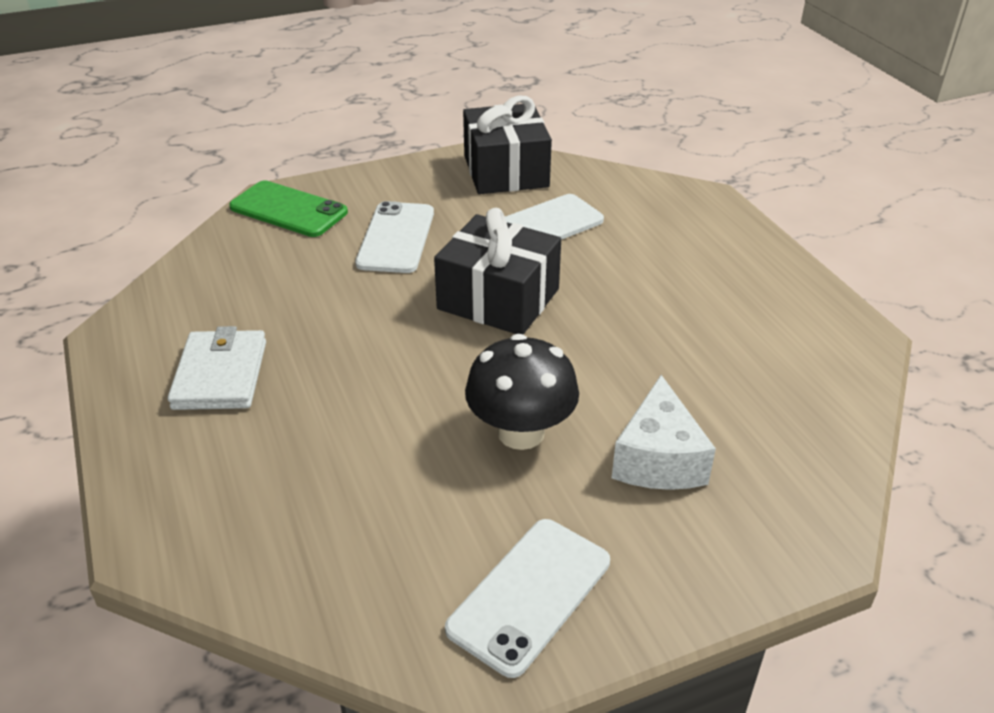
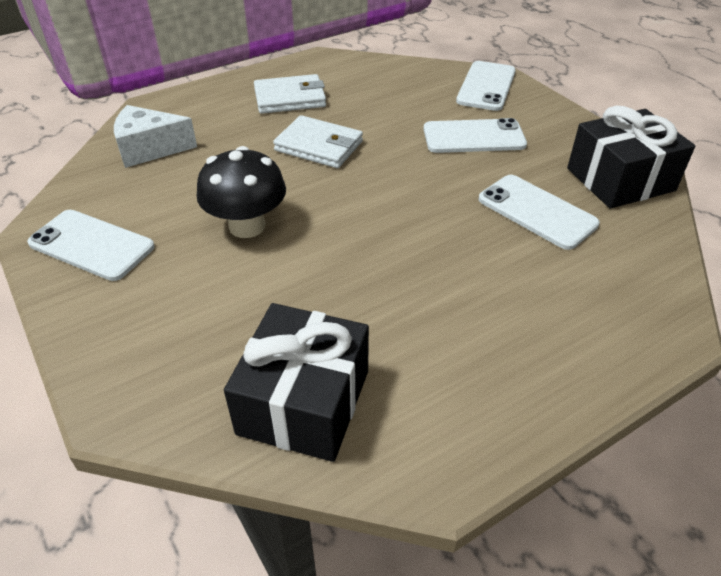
camera: 80 degrees right, 5 degrees up
(288, 210) = (486, 86): green phone -> white phone
(363, 357) = (319, 146): none -> white wallet
(498, 299) = (410, 197): black gift -> black gift (304, 402)
(658, 459) = (221, 303): white cheese -> white cheese (149, 149)

